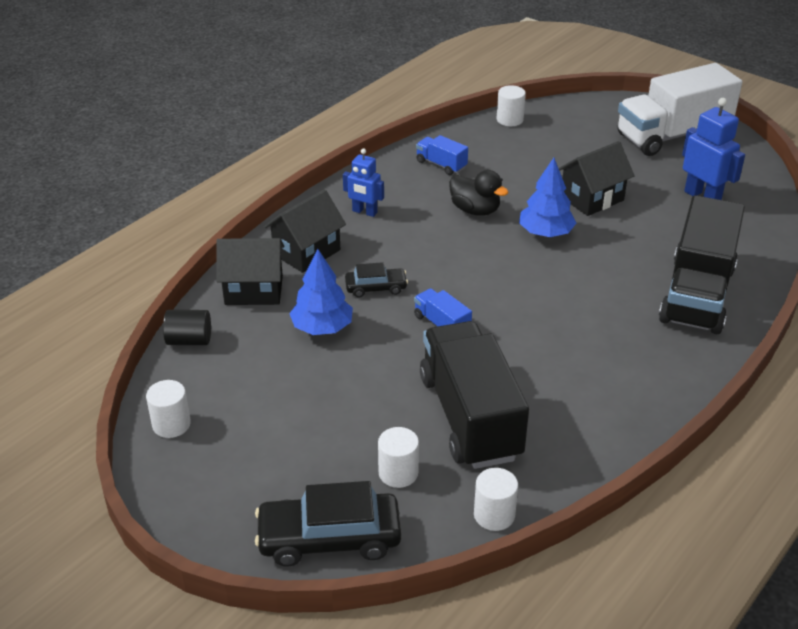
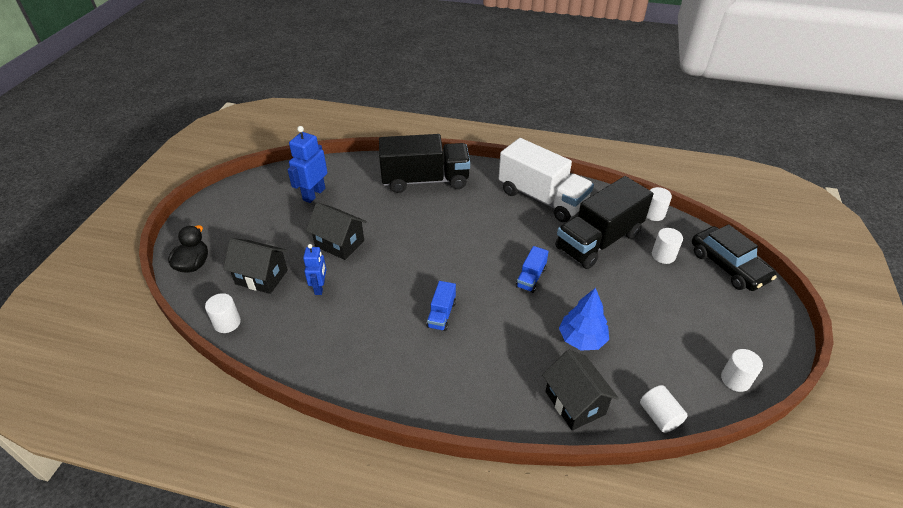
camera: 115 degrees left, 5 degrees up
(189, 340) = (659, 416): black cylinder -> white cylinder
(306, 252) = (504, 389): black house -> black house (261, 277)
(364, 212) = (426, 373): blue robot -> blue robot (320, 287)
(376, 288) = (518, 326): black car -> none
(441, 164) = (325, 346): blue truck -> blue truck (441, 314)
(475, 210) = (386, 302): black duck -> black duck (193, 264)
(545, 233) = (397, 256): blue tree -> none
(672, 135) = (229, 221): white truck -> white truck (542, 198)

